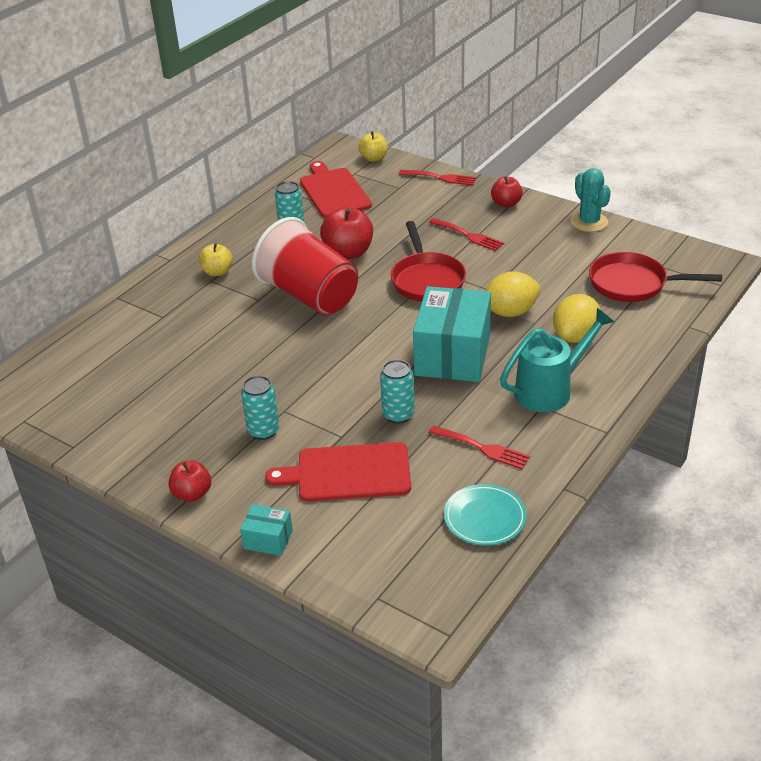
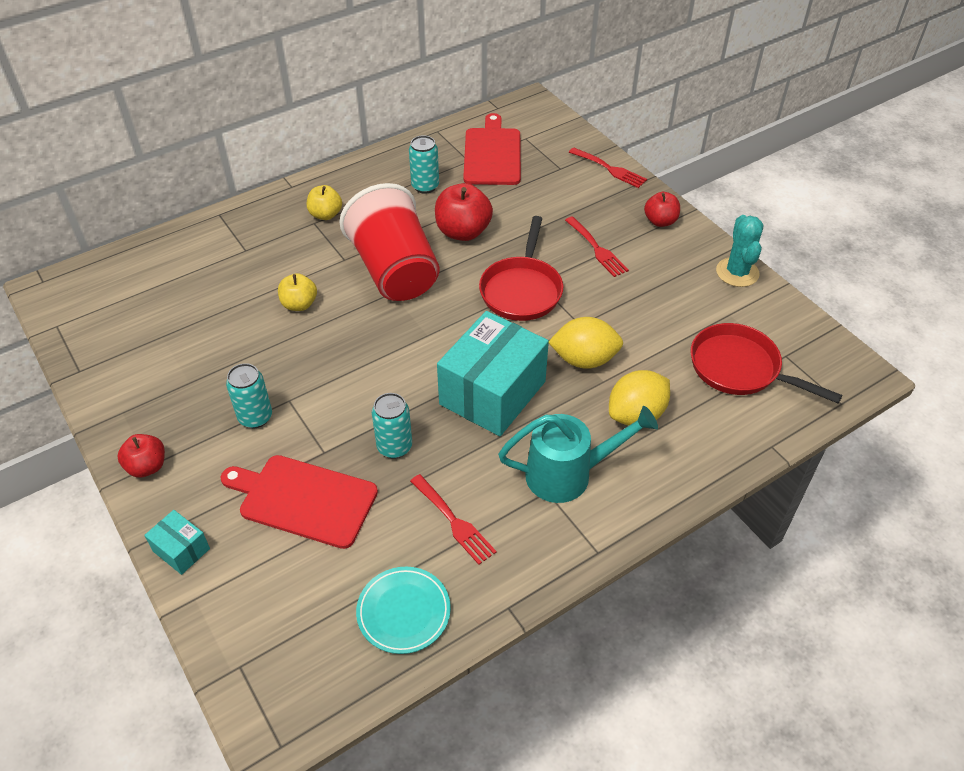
camera: 20 degrees right, 10 degrees up
(374, 158) = (556, 125): yellow apple -> yellow apple (299, 304)

